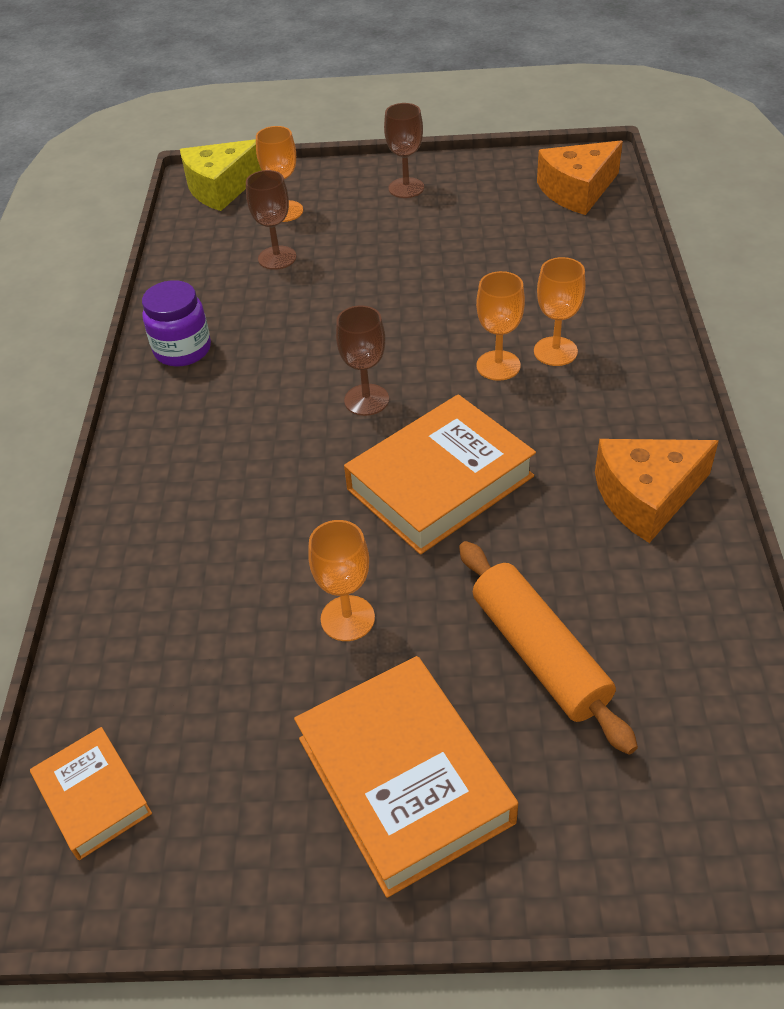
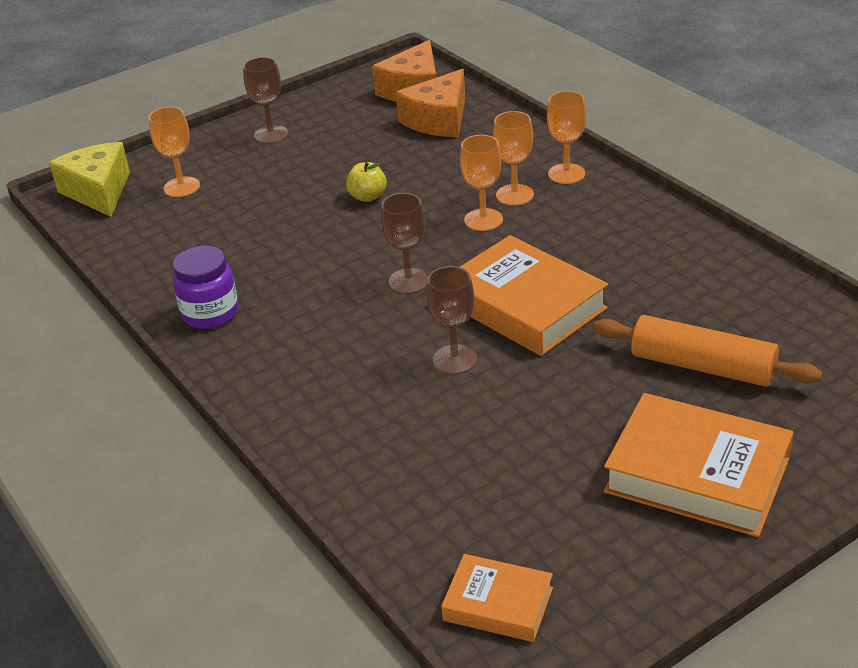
camera: 35 degrees left, 10 degrees down
(221, 188) = (98, 191): yellow cheese -> yellow cheese turned 135 degrees clockwise
(277, 258) = (216, 221): brown goblet -> brown goblet (455, 359)
(347, 618) = (554, 411): orange goblet -> orange goblet (566, 174)
(421, 291) = (368, 197): none -> yellow apple
(440, 482) = (524, 306): orange book -> orange book turned 60 degrees counterclockwise
(646, 497) = (672, 252): orange cheese -> orange cheese (439, 120)

